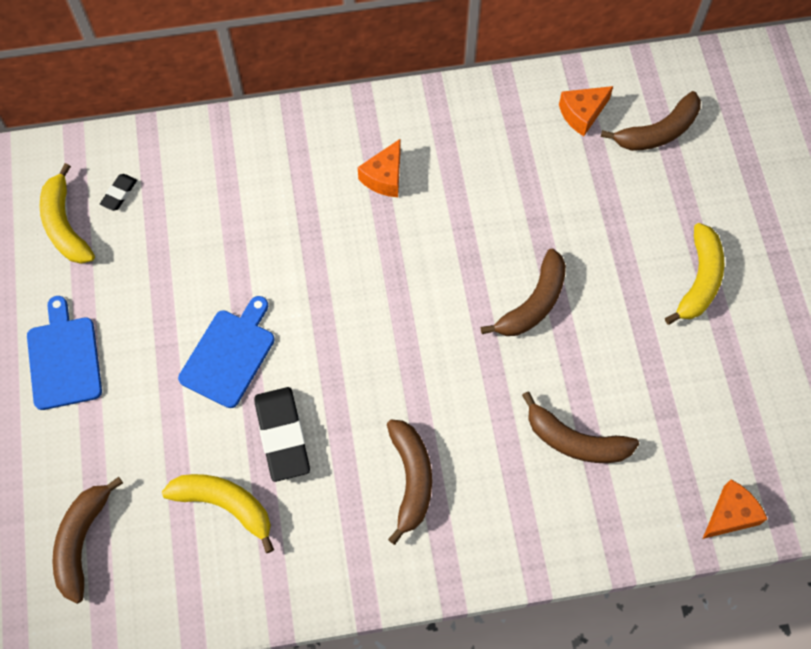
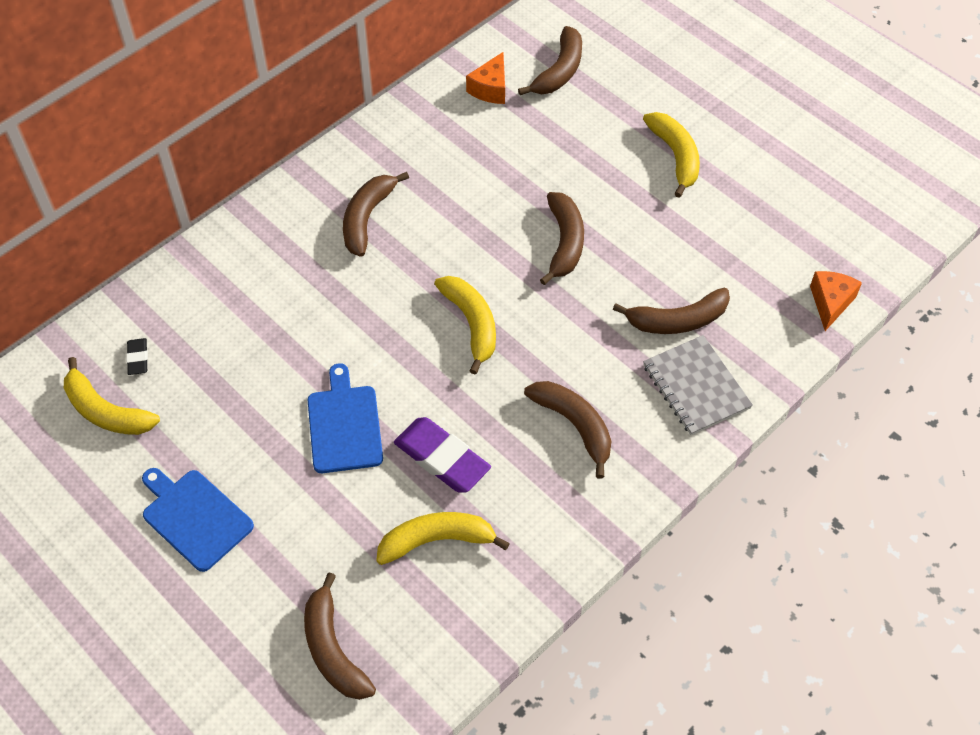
camera: 35 degrees left, 10 degrees down
(282, 436) = (442, 458): black eraser -> purple eraser
(384, 177) = (367, 218): orange cheese -> brown banana
(397, 330) = (471, 324): none -> yellow banana
(542, 514) = (696, 387): none -> grey notebook

